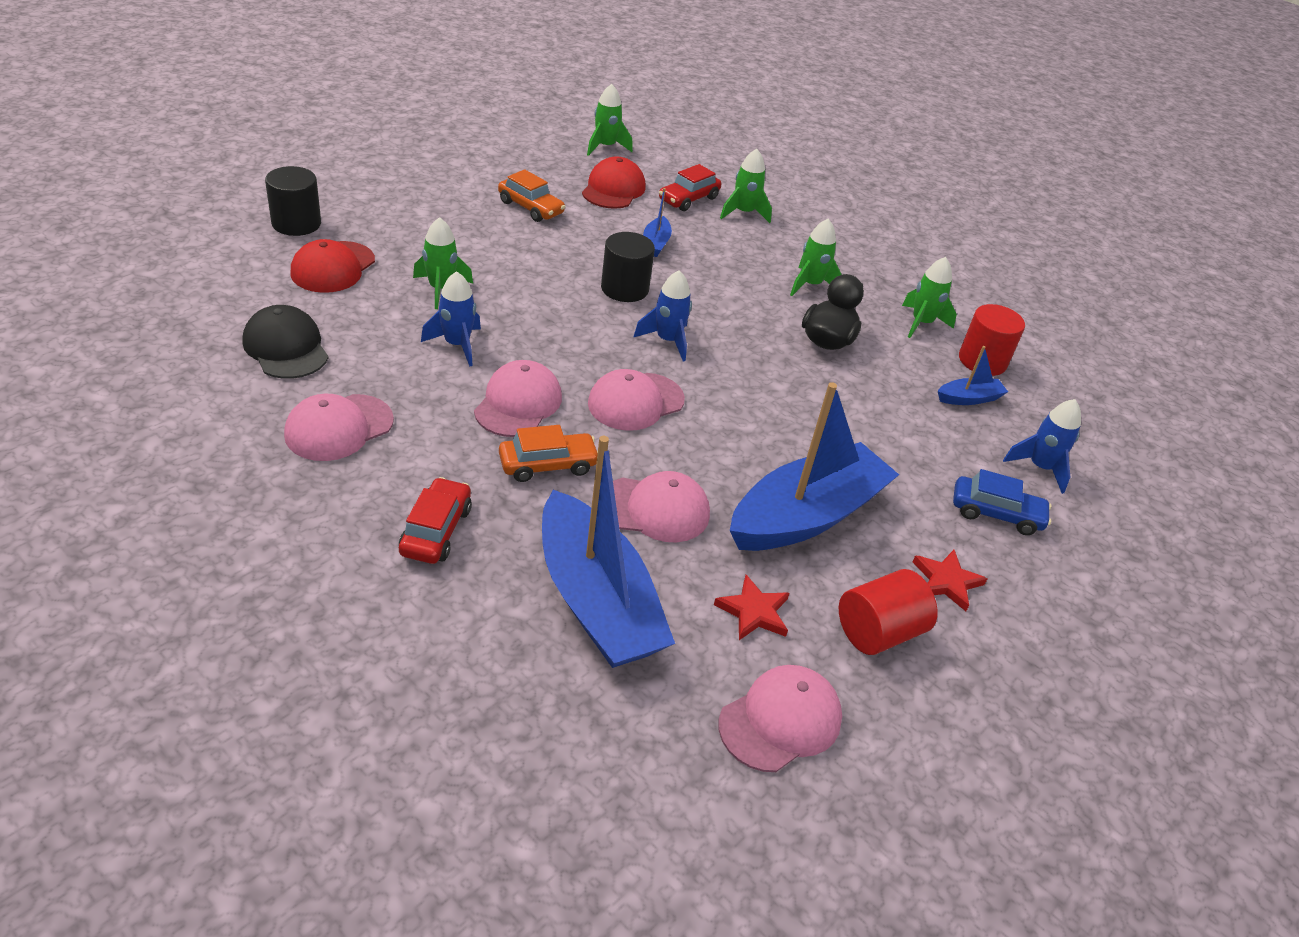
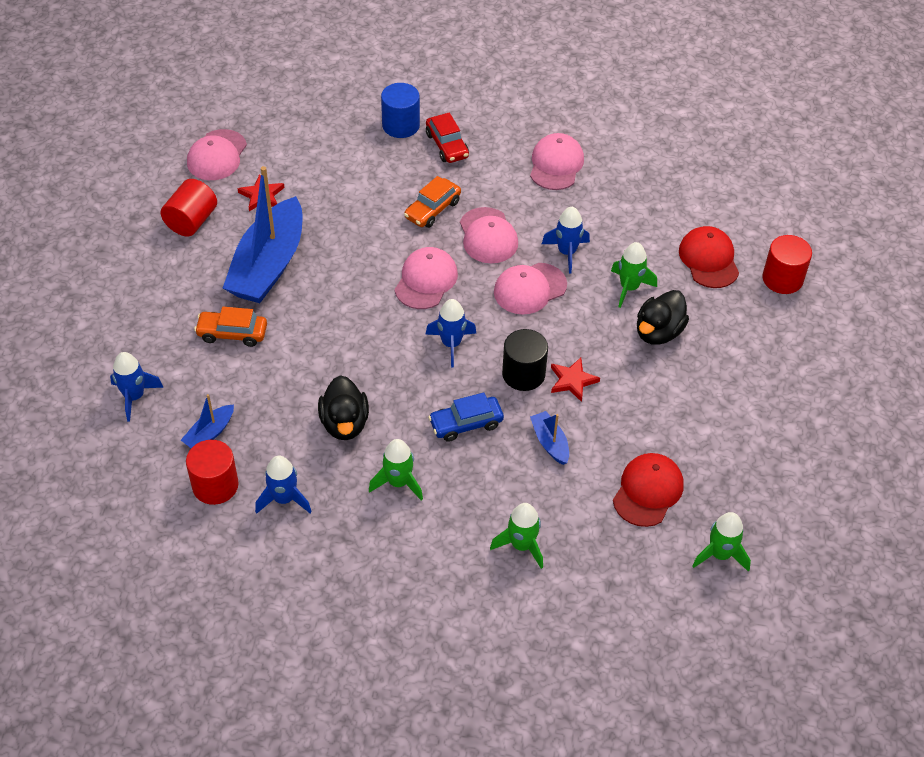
camera: 150 degrees right, 10 degrees up
(286, 347) = (647, 190): black cap -> none
(296, 223) = (782, 279): black cylinder -> red cylinder
(463, 599) = (401, 125): none -> blue cylinder
(465, 251) = (658, 332): none -> black duck
(530, 208) = (676, 414): orange car -> orange car (232, 333)
(596, 601) = (341, 158): blue boat -> none
(613, 189) = (648, 491): red cap -> red cap turned 135 degrees counterclockwise
(654, 509) = (354, 218): pink cap -> pink cap (529, 289)
(688, 199) = (581, 528): red car -> none
(921, 323) = (284, 499): green rocket -> blue rocket
(946, 581) = (166, 271): red star -> red star (572, 381)
(996, 513) = (153, 337): blue car -> blue car (466, 424)

